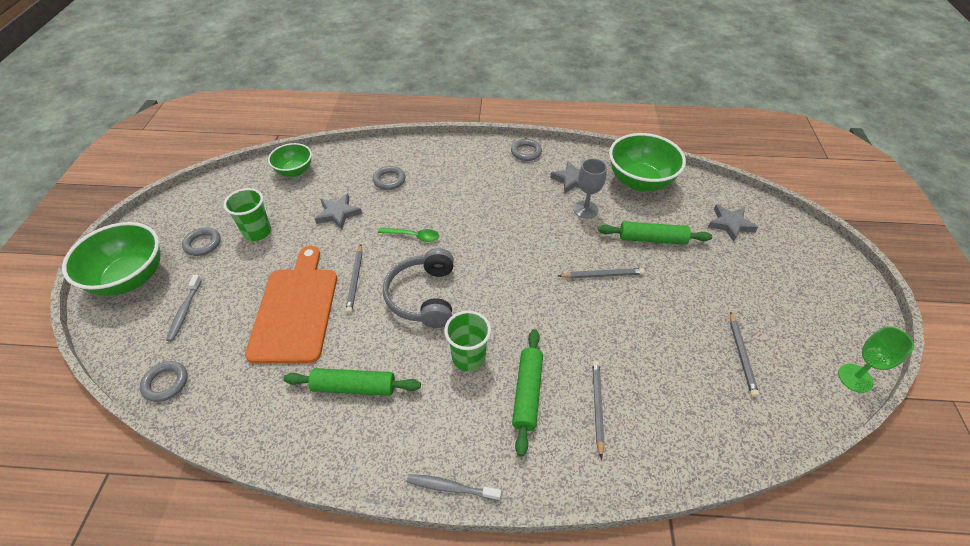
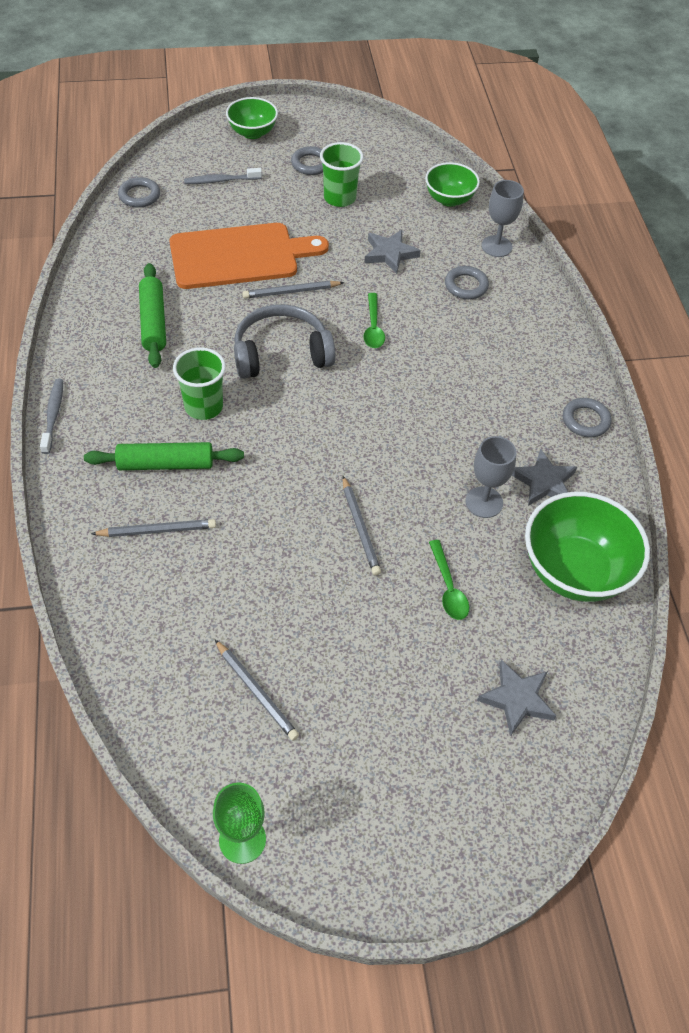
camera: 75 degrees right, 5 degrees up
(130, 278) = (252, 133): green bowl -> green bowl, size x0.59
(356, 158) = (496, 246): none -> grey goblet
(652, 239) = (448, 587): green rolling pin -> green spoon
(741, 355) = (256, 691): grey pencil -> grey pencil turned 120 degrees counterclockwise

